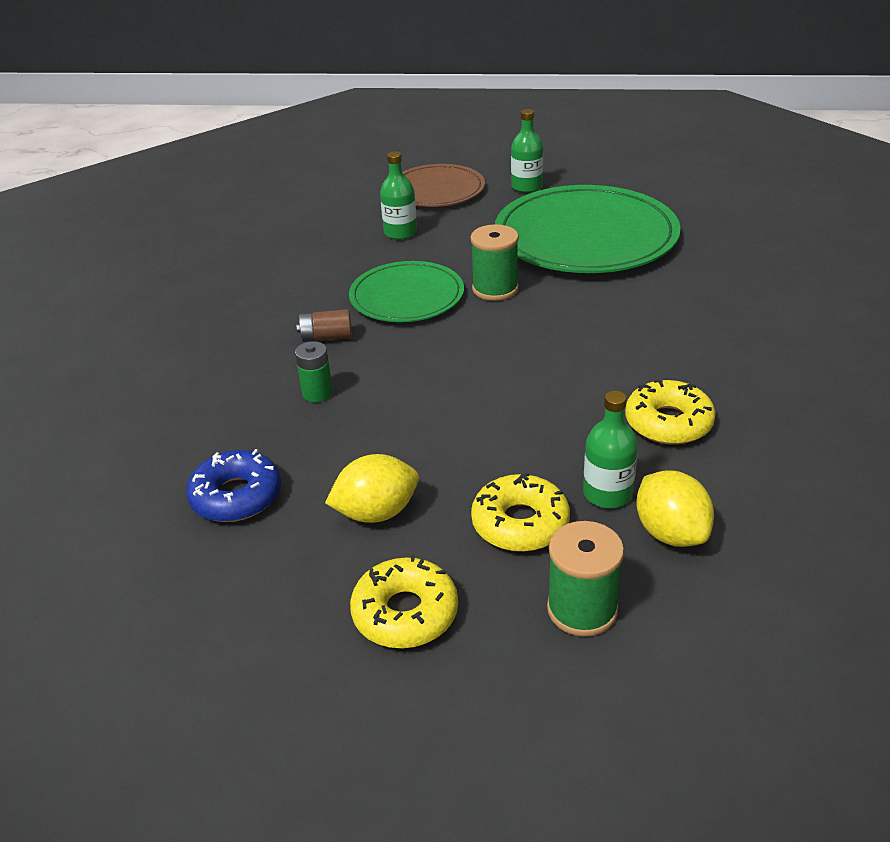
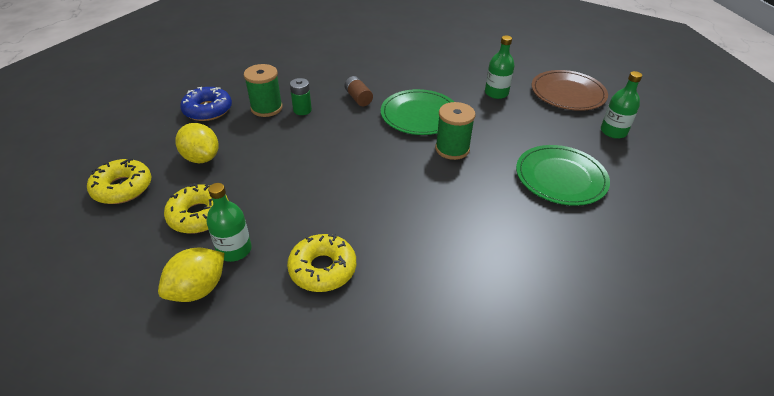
camera: 65 degrees right, 5 degrees up
(582, 609) = (124, 257): green spool -> green spool (266, 108)
(585, 236) = (560, 177): green plate -> green plate, size x0.58

